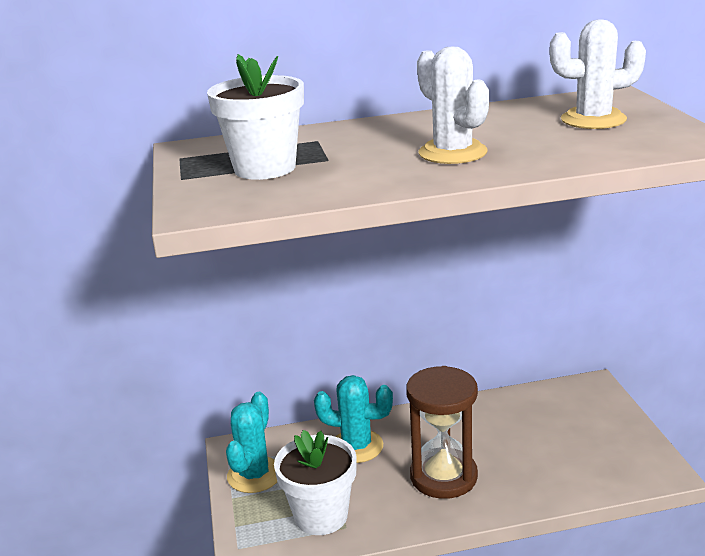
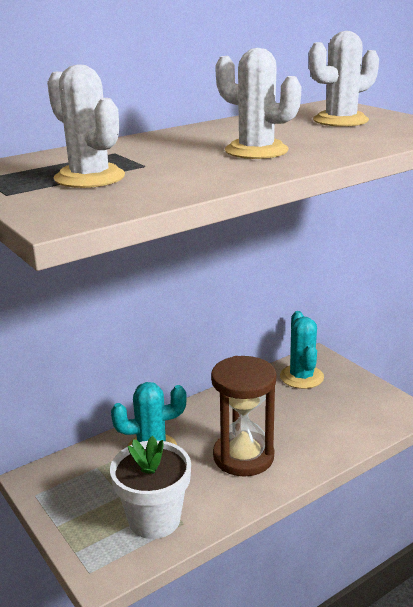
camera: 25 degrees left, 0 degrees up
(254, 475) = (68, 498): turquoise cactus -> turquoise cactus (301, 377)
(265, 168) = (89, 177): white flower pot -> white cactus

